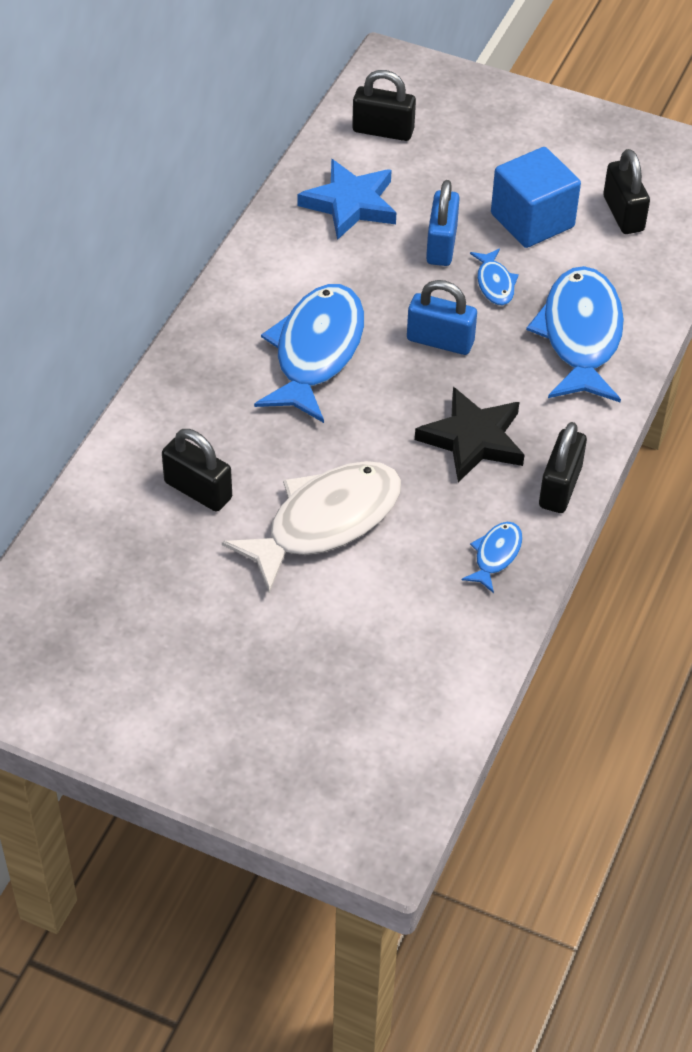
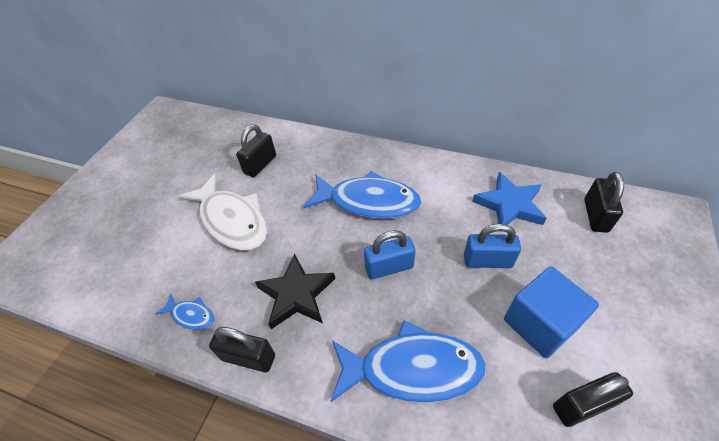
camera: 90 degrees right, 0 degrees up
(440, 341) = (389, 267): blue padlock -> blue padlock turned 60 degrees clockwise
(494, 283) = (456, 299): blue fish -> none

